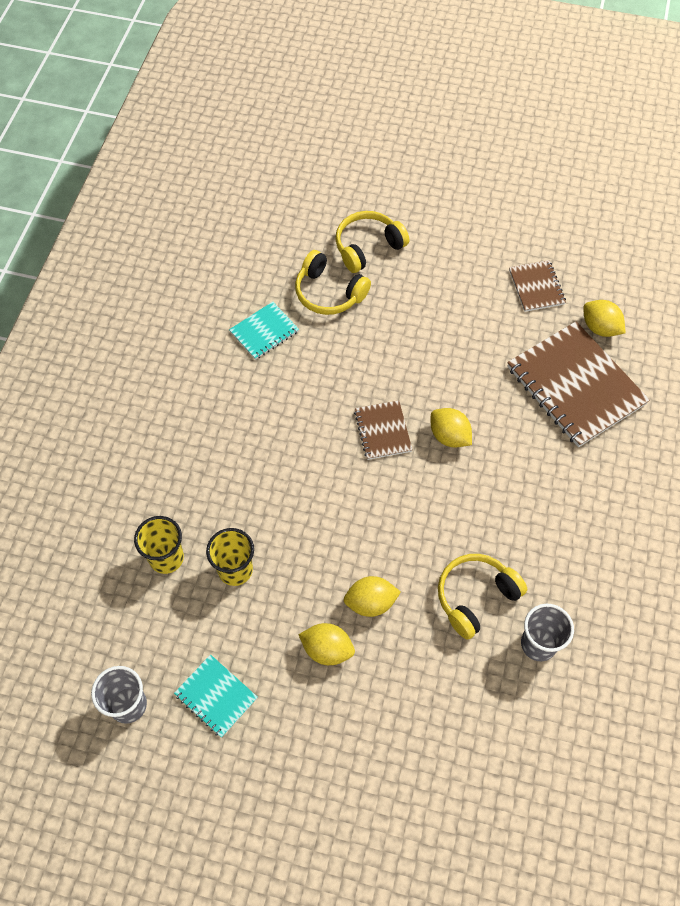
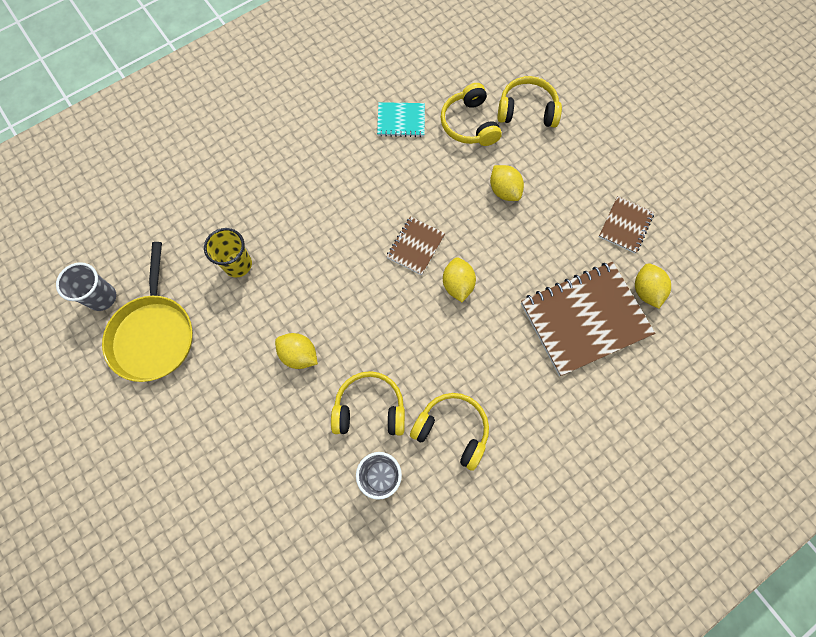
camera: 40 degrees right, 10 degrees up
(166, 558) = (205, 224): yellow cup -> none
(216, 696) = (154, 335): turquoise notebook -> yellow pan
(327, 649) = (244, 362): yellow lemon -> yellow lemon (504, 191)
(558, 558) = (452, 430): none -> yellow headphones
(575, 386) = (584, 319): brown notebook -> brown notebook turned 60 degrees clockwise

